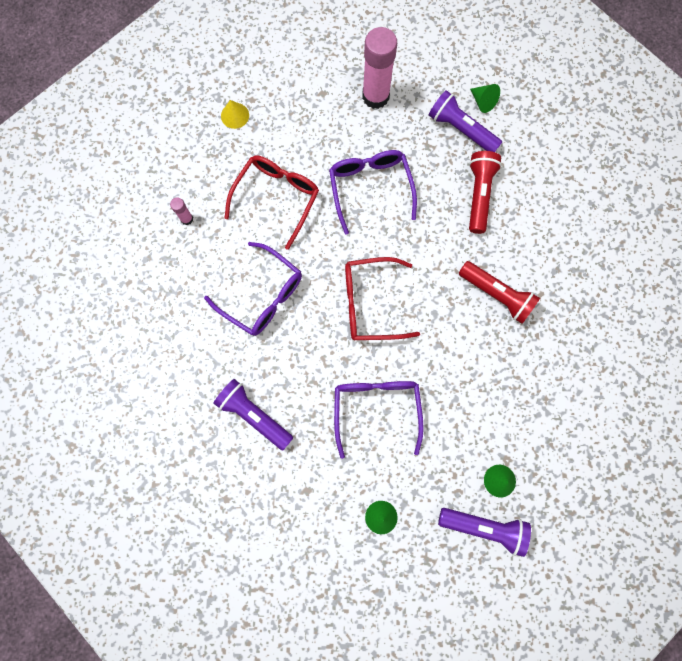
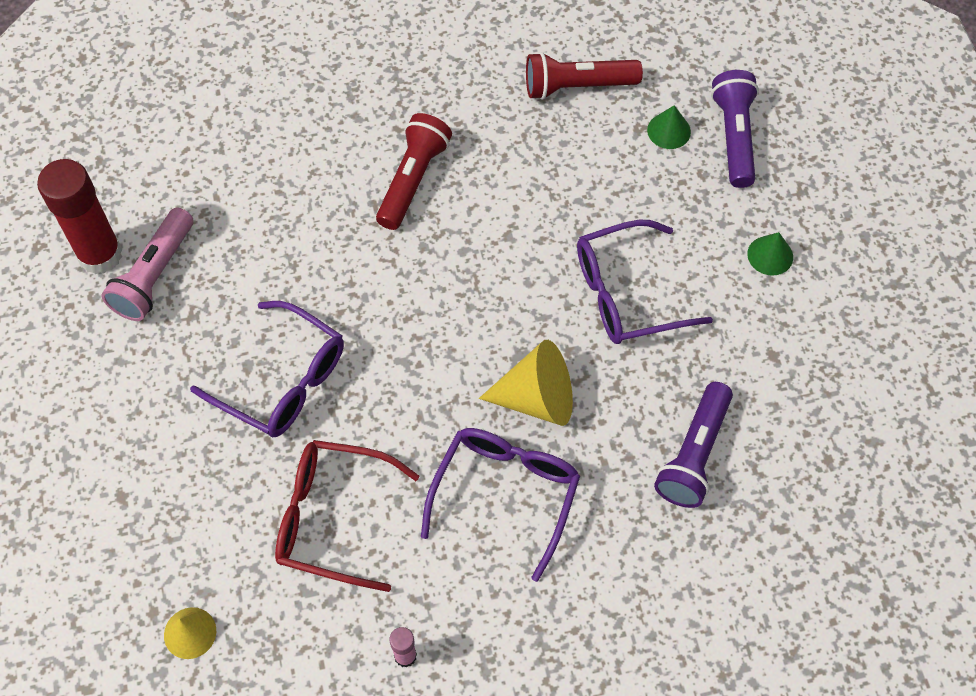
camera: 105 degrees left, 15 degrees down
(318, 331) = (537, 398): none -> yellow cone
(370, 188) = (283, 381): purple glasses -> purple glasses turned 120 degrees counterclockwise
(370, 303) = (472, 337): red glasses -> none
(375, 96) = (114, 411): pink glue stick -> none
(461, 129) = (154, 275): purple flashlight -> pink flashlight
(479, 195) = (261, 230): red flashlight -> red flashlight (577, 86)
(483, 102) = (100, 255): green cone -> red glue stick

